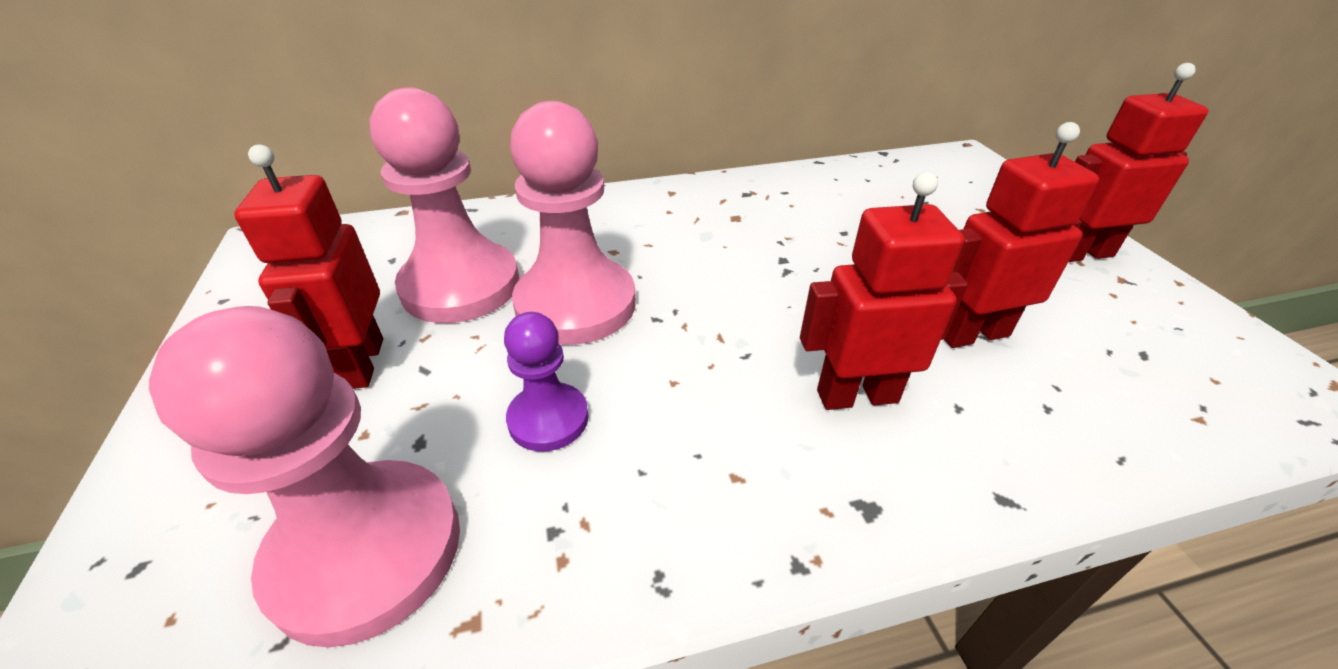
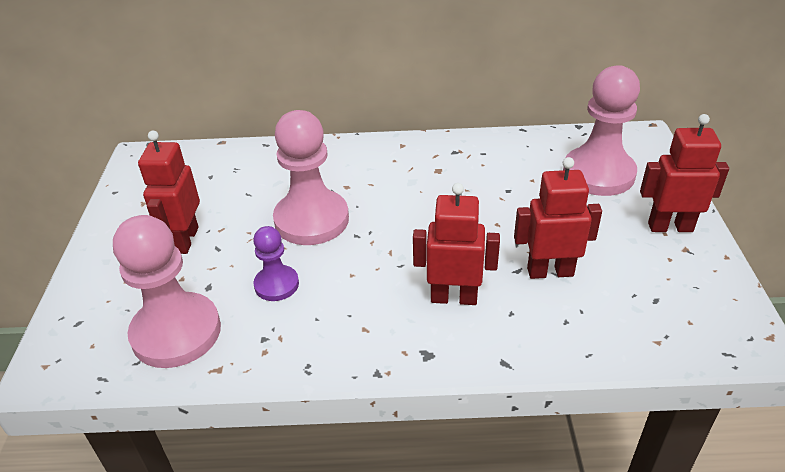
camera: 15 degrees right, 0 degrees up
(461, 286) = (247, 199): pink pawn -> pink pawn (598, 174)

